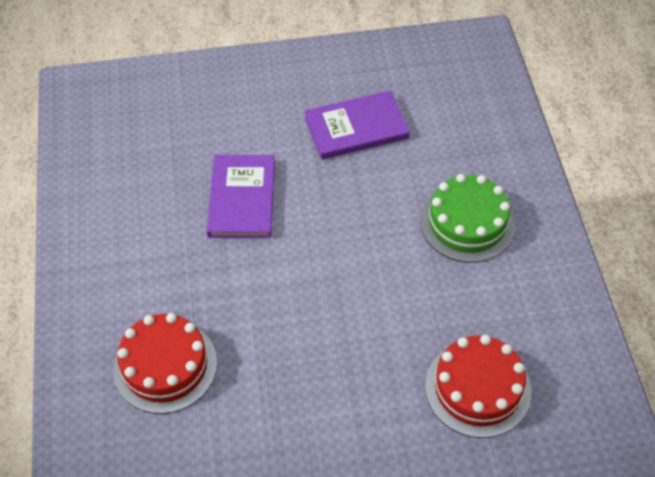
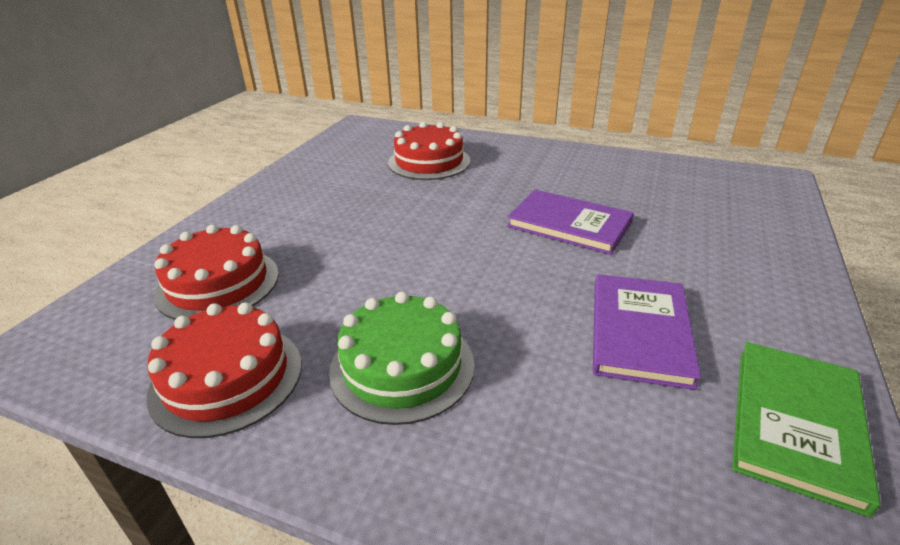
camera: 120 degrees right, 20 degrees down
(387, 61) = (796, 424): none -> green book
(542, 303) = (227, 378): none -> red cake

